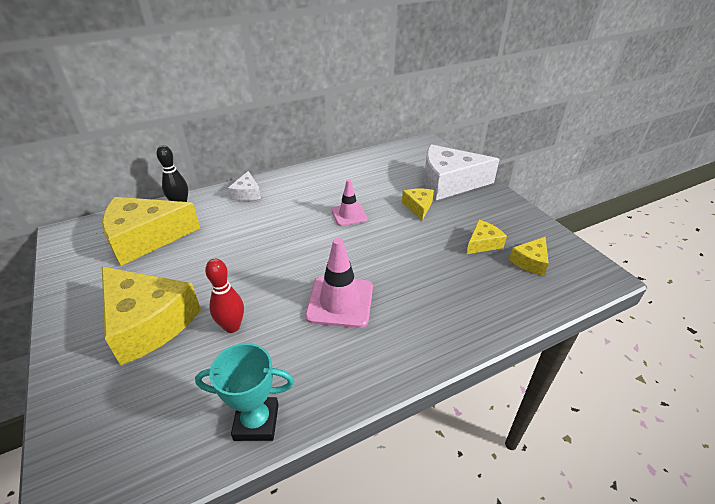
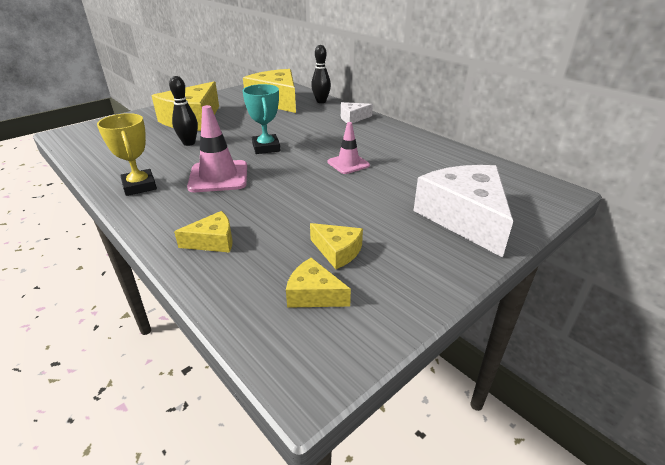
camera: 75 degrees right, 5 degrees down
(232, 326) = (189, 143): red bowling pin -> black bowling pin
(256, 422) = (103, 166): turquoise trophy -> turquoise trophy (266, 148)
(336, 372) = (139, 186): none -> yellow trophy
(418, 207) = (389, 200): yellow cheese -> yellow cheese (213, 241)

